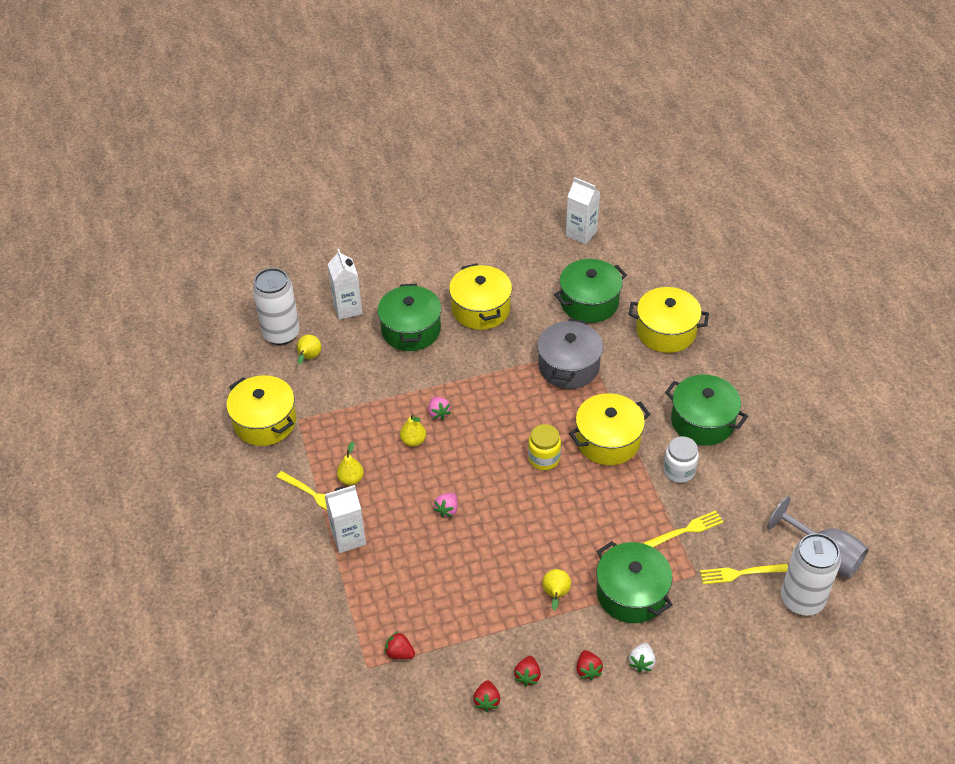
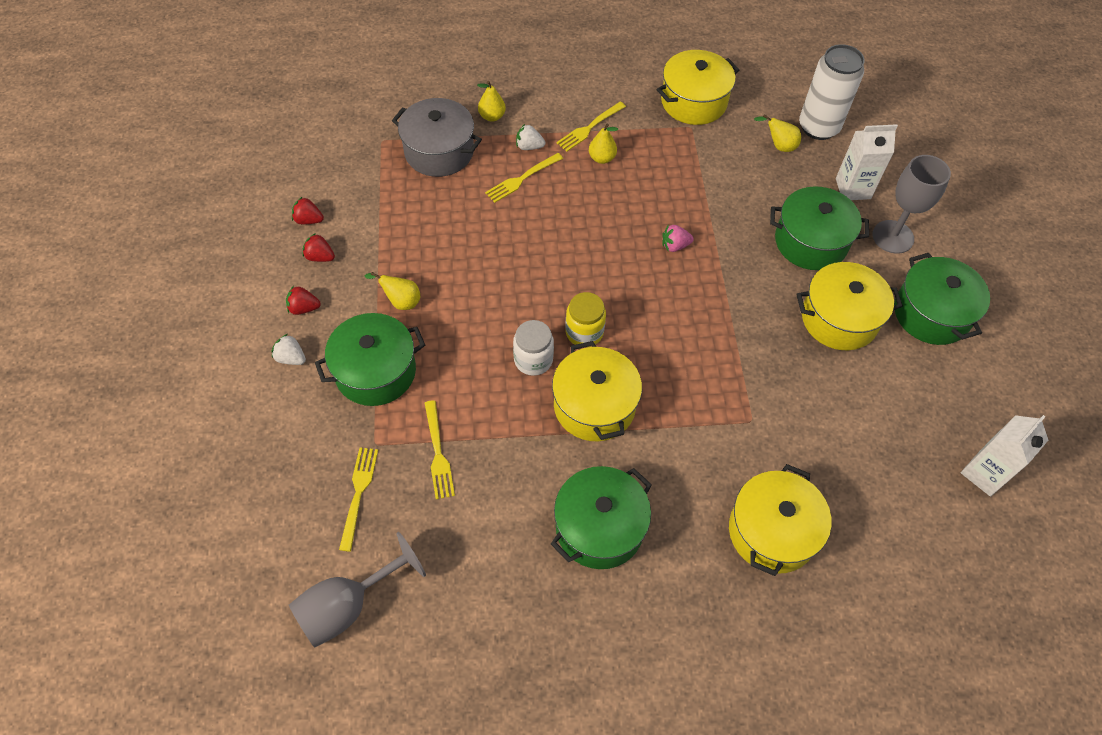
camera: 100 degrees right, 10 degrees up
(348, 538) = (529, 146): white carton -> white strawberry
(390, 535) = (522, 179): none -> yellow fork
(392, 283) = (893, 237): none -> grey goblet
(399, 653) = (386, 165): red strawberry -> none
(413, 441) = (640, 217): yellow pear -> yellow pear (492, 116)
(447, 510) = (539, 230): pink strawberry -> none
(568, 366) = (725, 393): grey pot -> grey pot (439, 151)
(589, 302) = (840, 447): green pot -> green pot (931, 313)
(679, 471) = (527, 472): white jar -> white jar (533, 360)
(802, 600) = (297, 552): white can -> none

